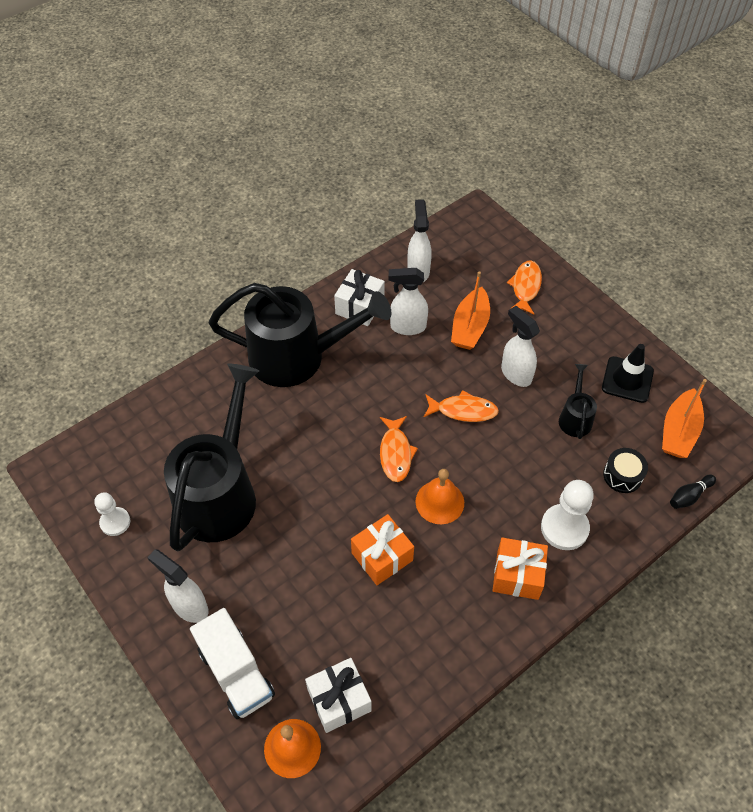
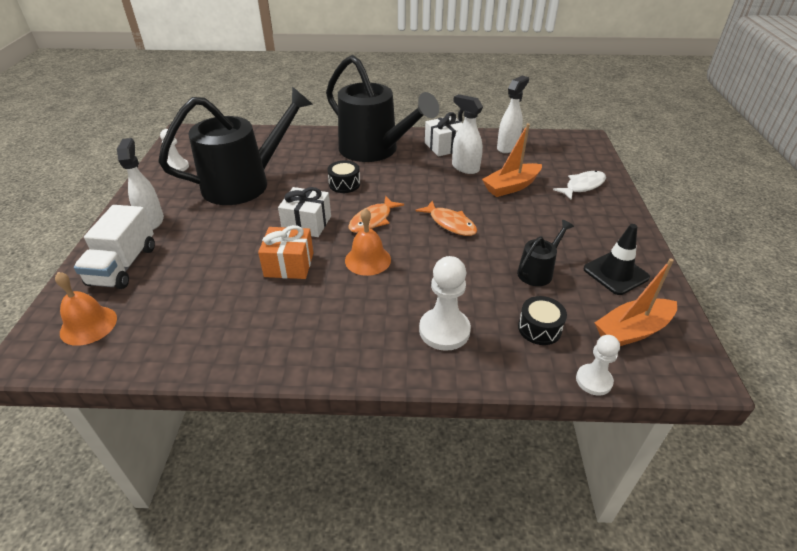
camera: 40 degrees right, 15 degrees down
(320, 425) = (344, 184): none -> black drum
(339, 700) = (151, 320): white gift -> white gift (307, 223)
(515, 374) = (517, 224): white spray bottle -> none
(517, 575) = (367, 335): orange gift -> none
(525, 287) = (582, 186): orange fish -> white fish
(689, 496) = (593, 380): black bowling pin -> white pawn

